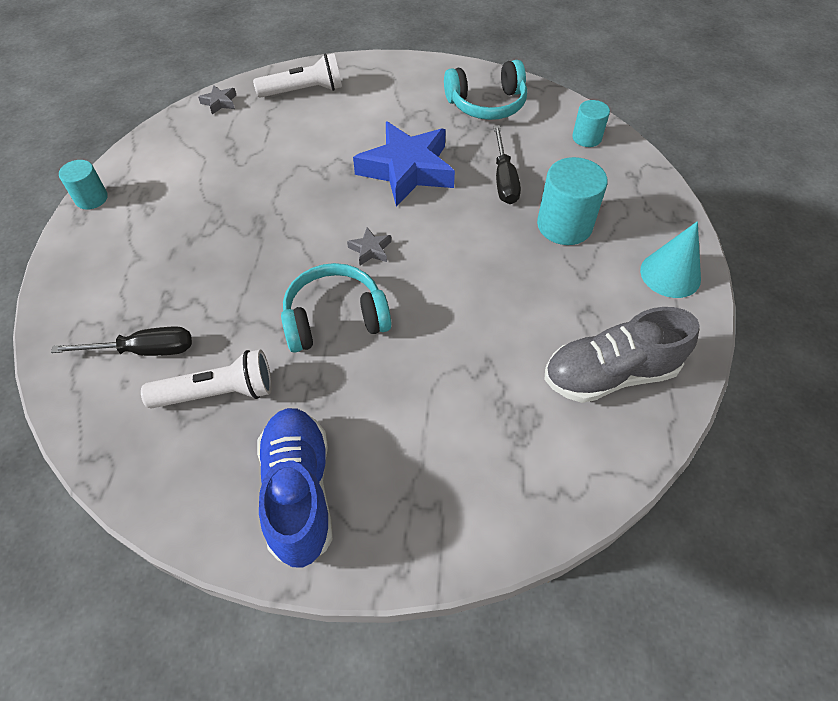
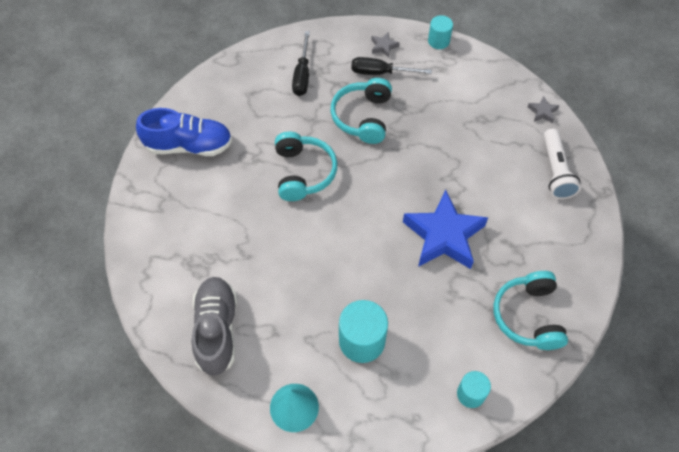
camera: 100 degrees right, 5 degrees up
(218, 393) = (263, 110): white flashlight -> none
(230, 264) = (363, 117): none -> turquoise headphones
(370, 250) = (360, 200): grey star -> grey star (383, 47)
(504, 179) = (423, 307): black screwdriver -> black screwdriver (380, 72)

